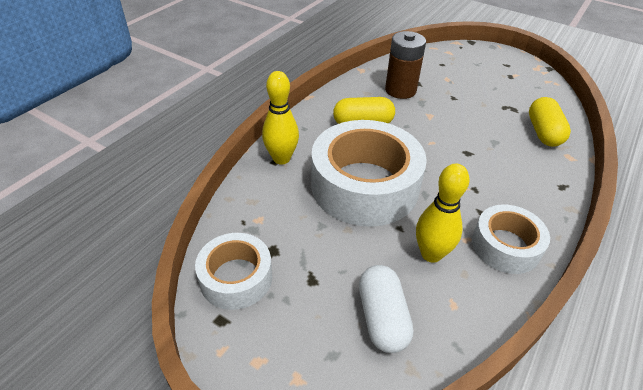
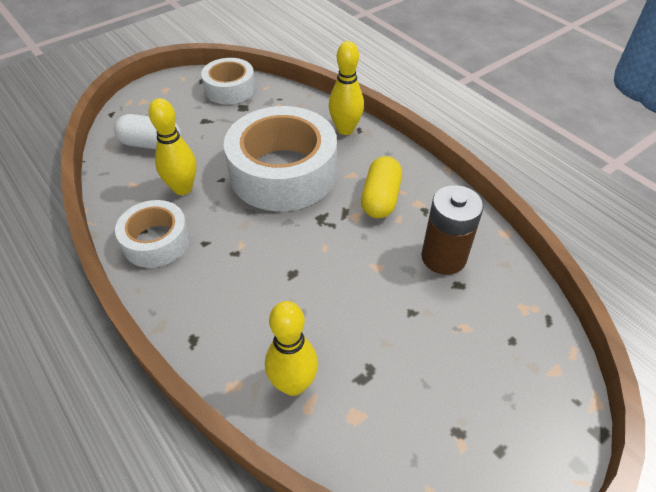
camera: 110 degrees right, 5 degrees up
(543, 132) = (293, 384): yellow capsule -> yellow bowling pin

